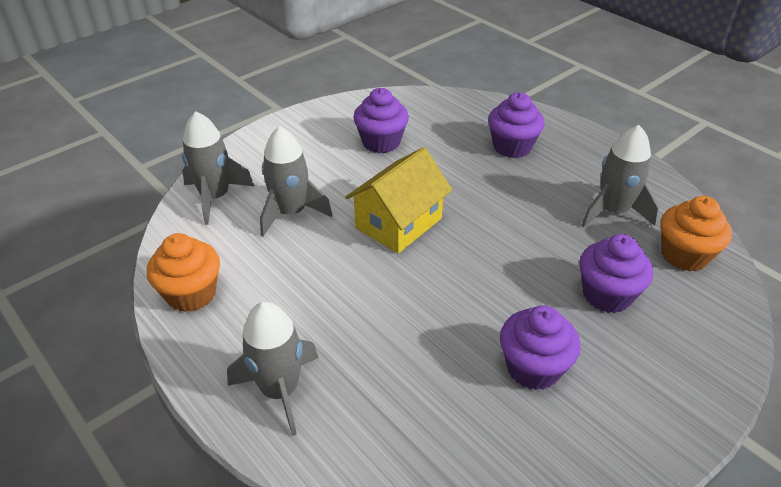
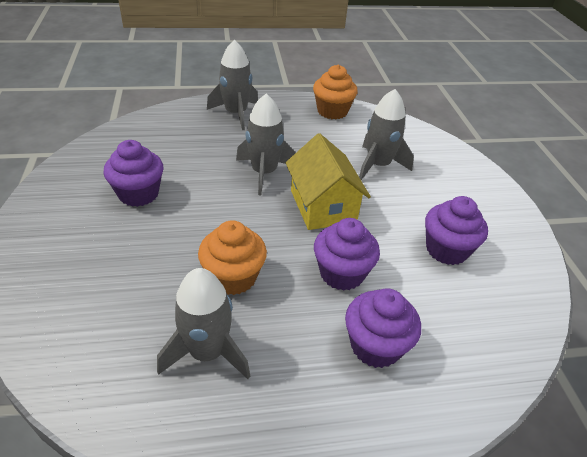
camera: 120 degrees right, 0 degrees up
(215, 197) = (421, 143): grey rocket -> grey rocket (264, 173)
(607, 295) = (137, 268): purple cupcake -> purple cupcake (342, 273)
(684, 255) = (104, 359): orange cupcake -> orange cupcake (233, 277)

